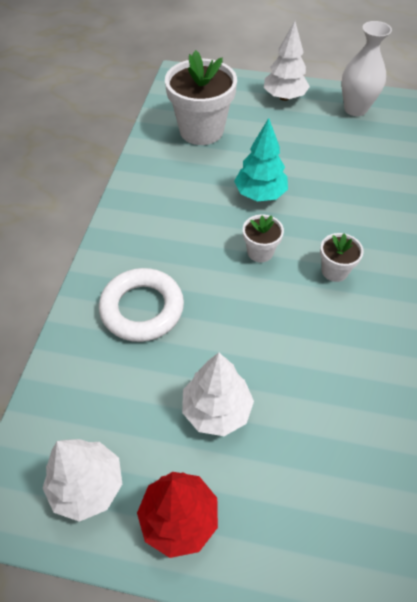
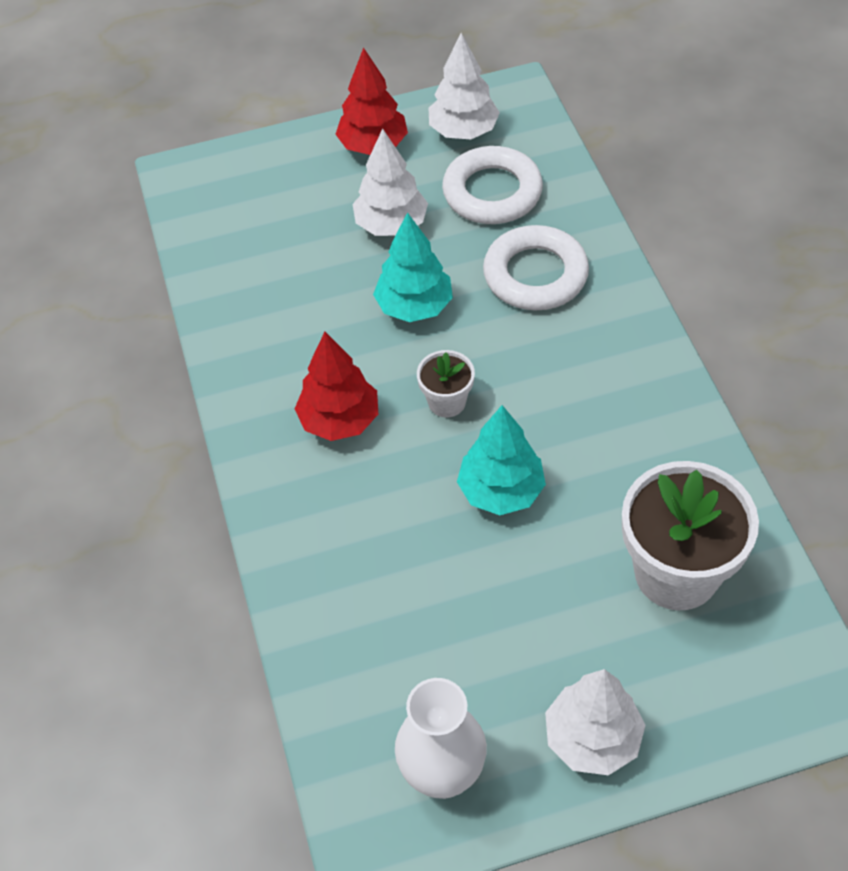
camera: 155 degrees right, 0 degrees up
(116, 398) = (492, 192): none -> white ring
(241, 326) = (414, 306): none -> turquoise tree
(334, 271) = (339, 420): white flower pot -> red tree

